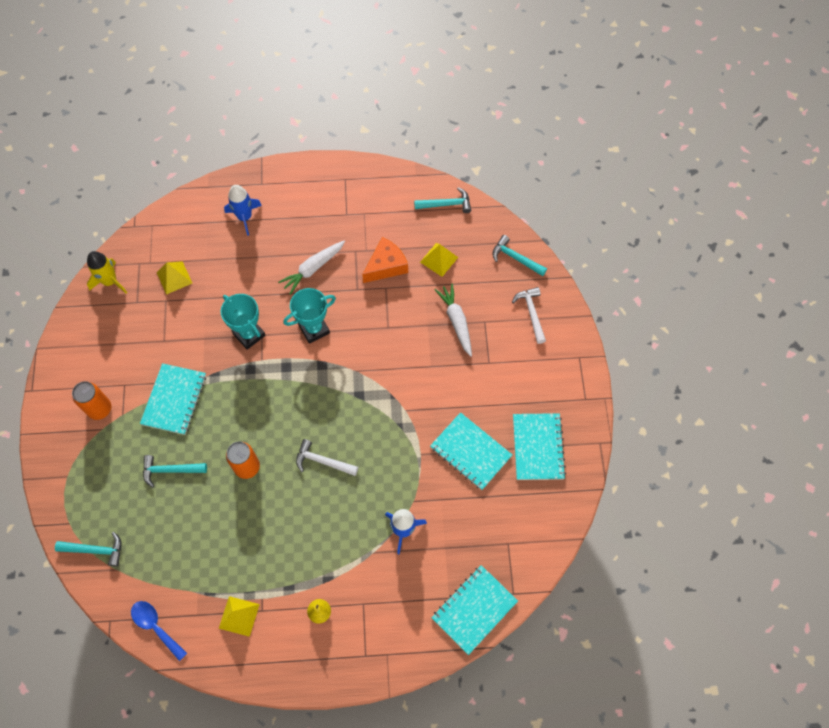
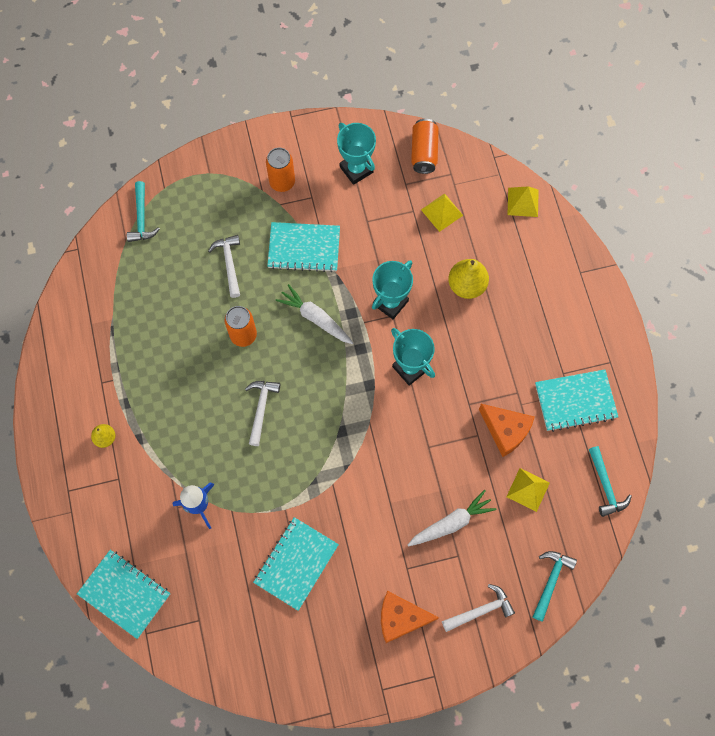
camera: 80 degrees right, 5 degrees up
(108, 341) = (356, 169): none -> turquoise trophy
(110, 281) = (424, 152): yellow rocket -> orange can
(155, 626) = (76, 290): blue spoon -> none
(170, 470) = (229, 263): turquoise hammer -> white hammer
(239, 616) = (94, 362): yellow pyramid -> yellow pyramid (523, 202)
(245, 217) = (532, 265): blue rocket -> none
(249, 271) = (466, 285): none -> yellow pear
(313, 269) = (484, 351): white carrot -> white carrot (315, 318)
(529, 374) = (401, 618): none -> orange cheese
(538, 447) = (313, 639): turquoise notebook -> turquoise notebook (575, 401)

